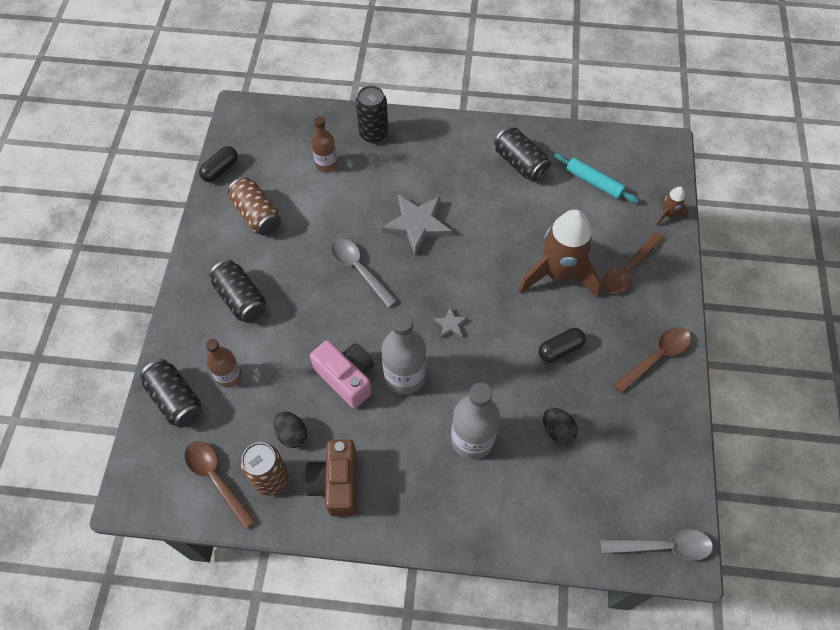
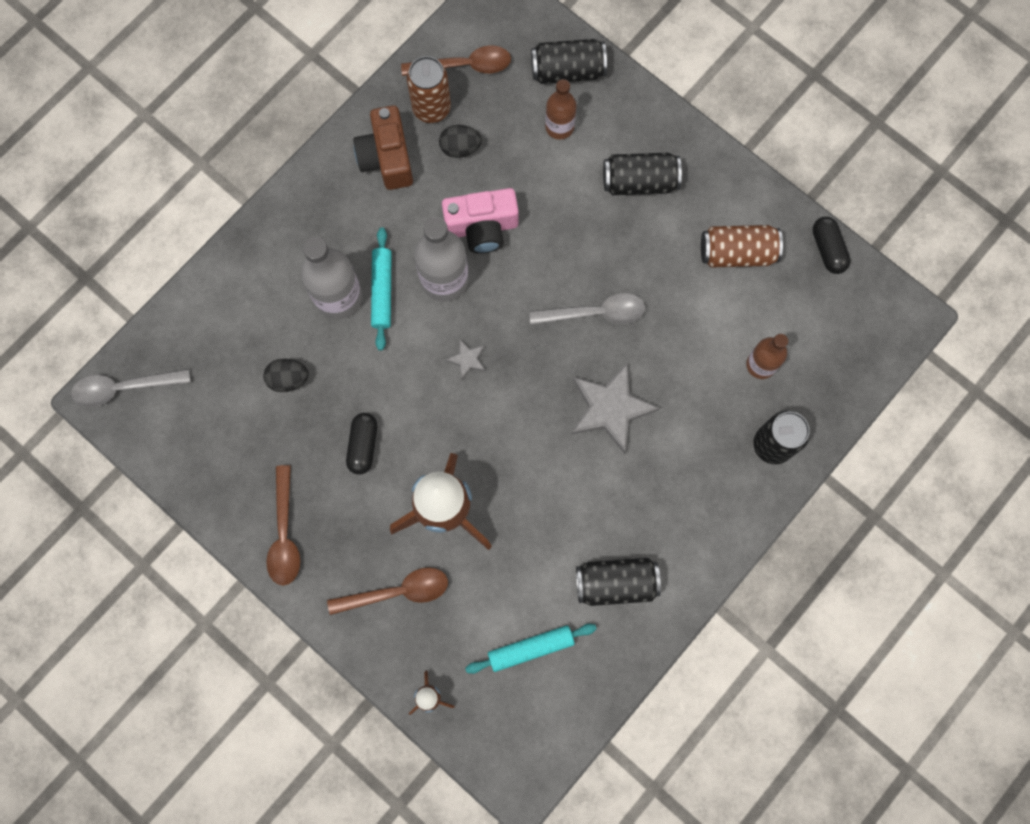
camera: 125 degrees right, 15 degrees up
(336, 483) = (387, 158): brown camera -> brown camera turned 135 degrees counterclockwise
(444, 412) = (382, 291): none -> turquoise rolling pin
(628, 269) = (397, 592): brown spoon -> brown spoon turned 90 degrees clockwise
(662, 546) = (124, 388): grey spoon -> grey spoon turned 45 degrees clockwise

